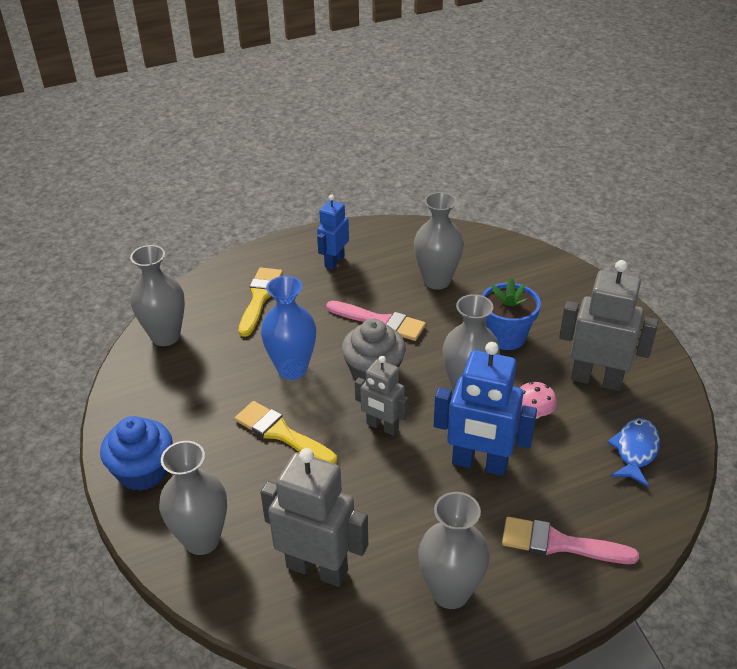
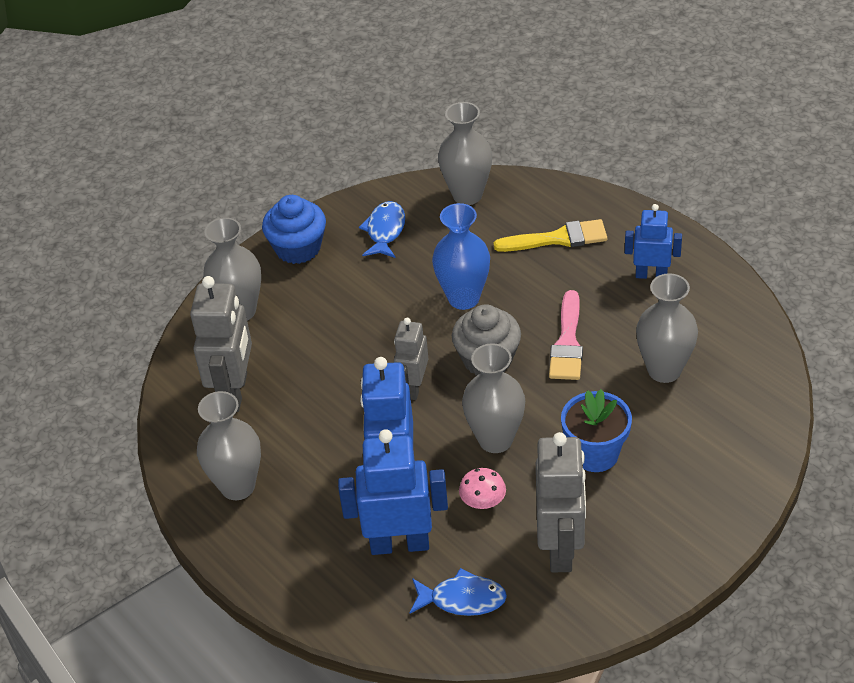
camera: 75 degrees right, 5 degrees up
(169, 400) = (385, 231): none -> blue fish
(281, 433) = (376, 319): yellow brush -> none
(559, 543) = (316, 554): pink brush -> none
(563, 478) = (399, 543): none -> blue robot

